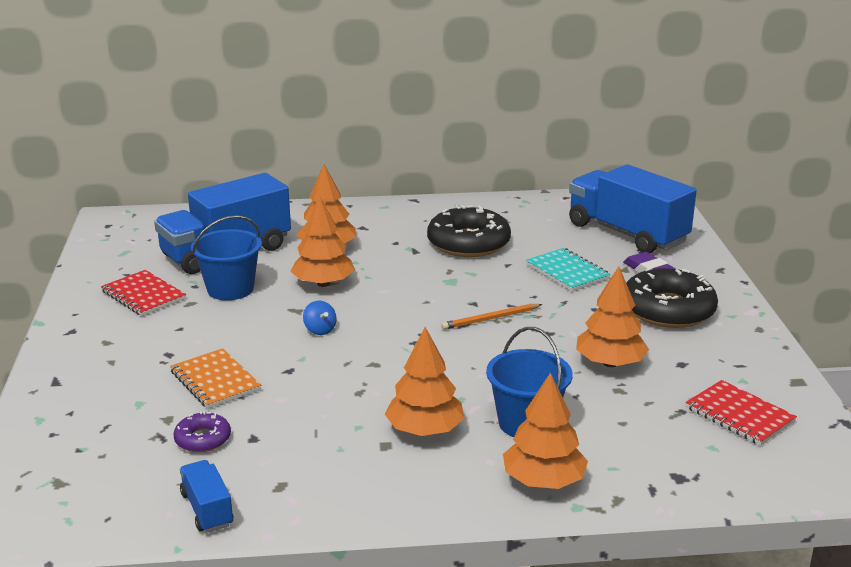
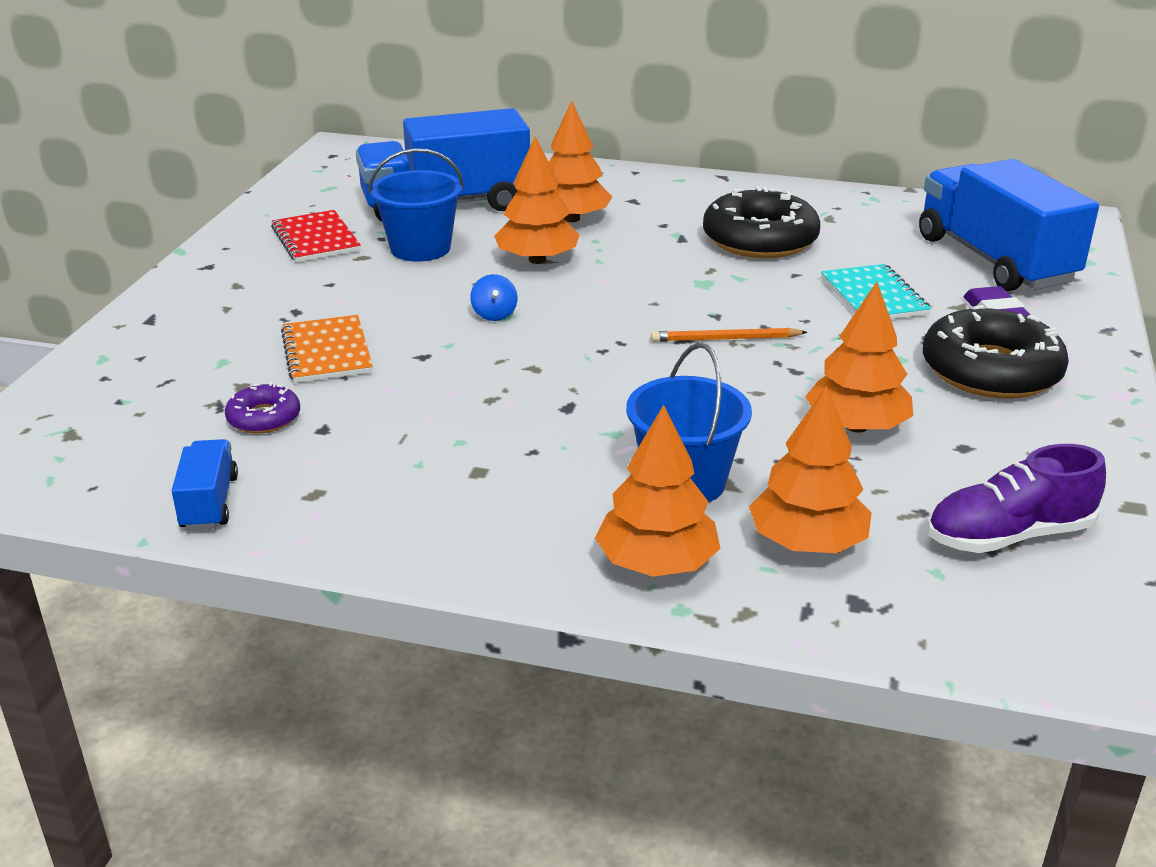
camera: 20 degrees right, 5 degrees up
(425, 430) = (542, 463): orange tree -> orange tree (807, 543)
(739, 415) = (1008, 535): red notebook -> purple shoe

